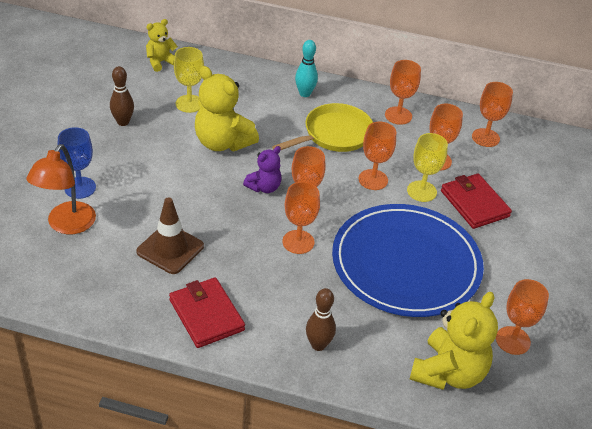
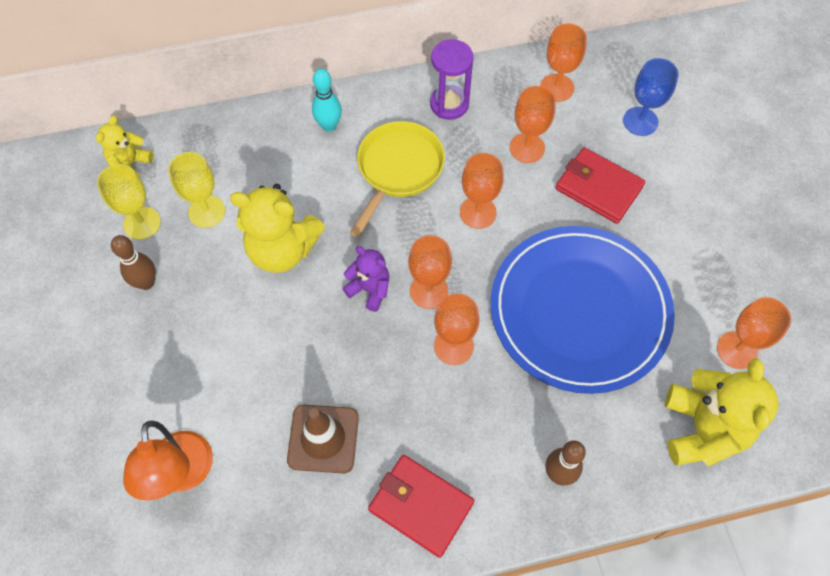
camera: 25 degrees left, 20 degrees up
(80, 188) = (161, 411): blue goblet -> blue goblet (640, 121)
(264, 187) = (369, 289): purple teddy bear -> purple teddy bear turned 75 degrees counterclockwise
(398, 115) = (449, 104): orange goblet -> purple hourglass
(421, 191) = (537, 200): yellow goblet -> yellow goblet (142, 223)

